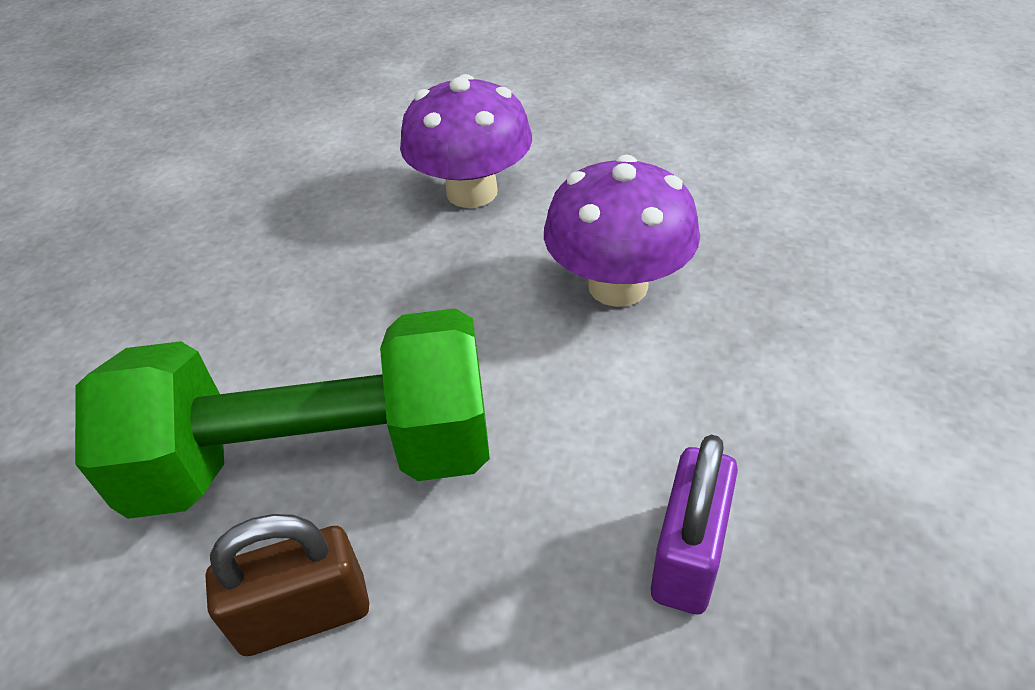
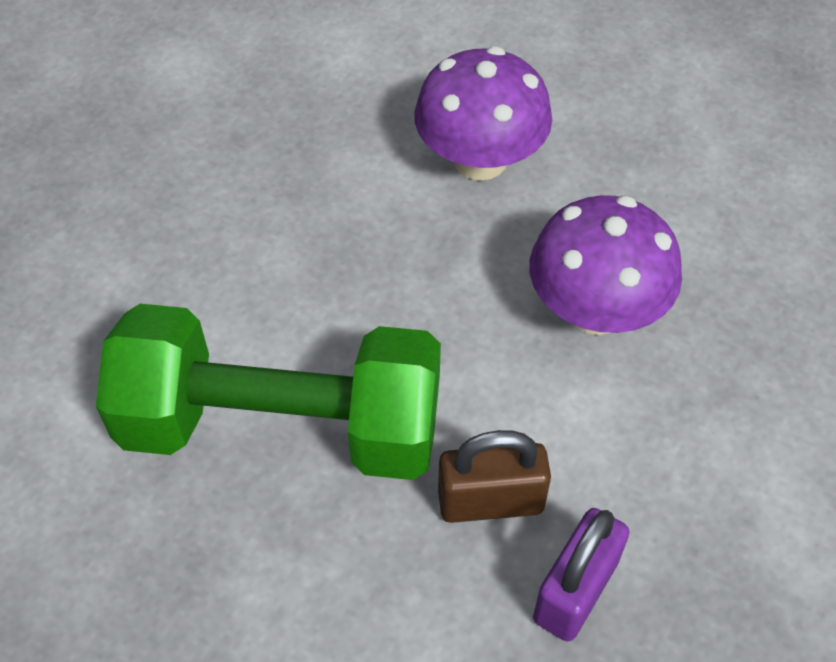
camera: 10 degrees right, 10 degrees up
(304, 615) = (252, 562): brown padlock -> brown padlock (490, 501)

